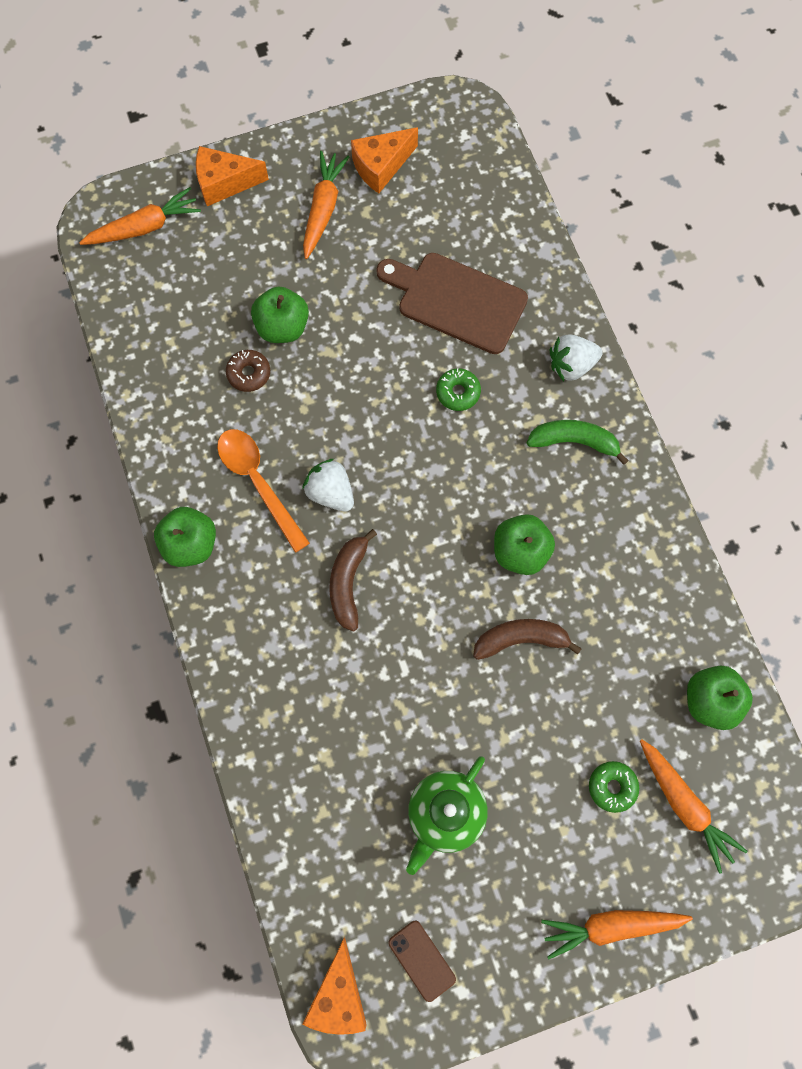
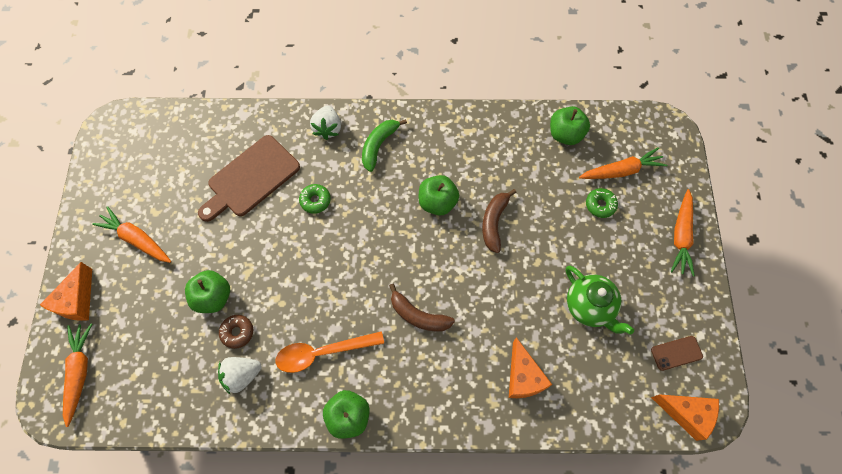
camera: 70 degrees left, 5 degrees down
(330, 492) = (350, 305): white strawberry -> white strawberry (242, 375)
(381, 166) = (126, 190): orange cheese -> orange cheese (523, 377)

